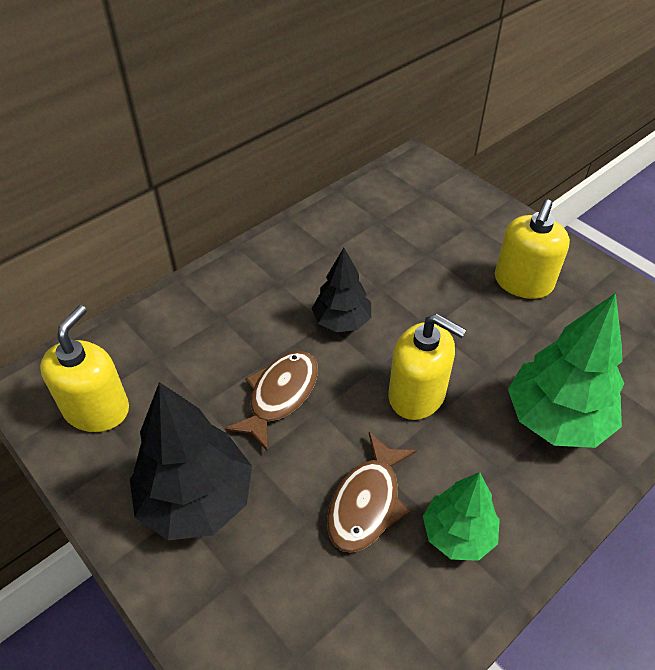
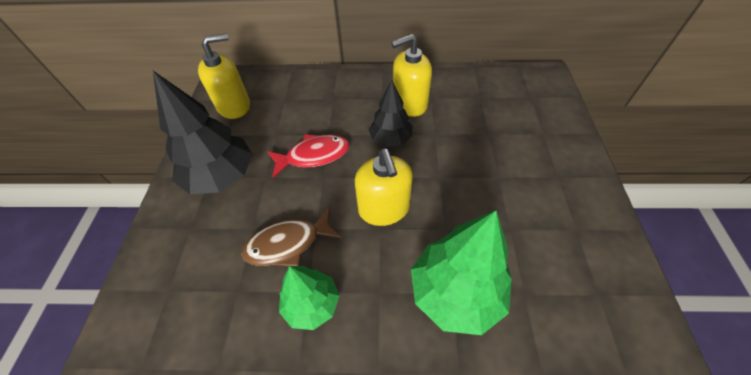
camera: 45 degrees right, 5 degrees up
(280, 396) = (314, 156): brown fish -> red fish
(523, 282) = (537, 191): yellow soap dispenser -> yellow soap dispenser (409, 103)

